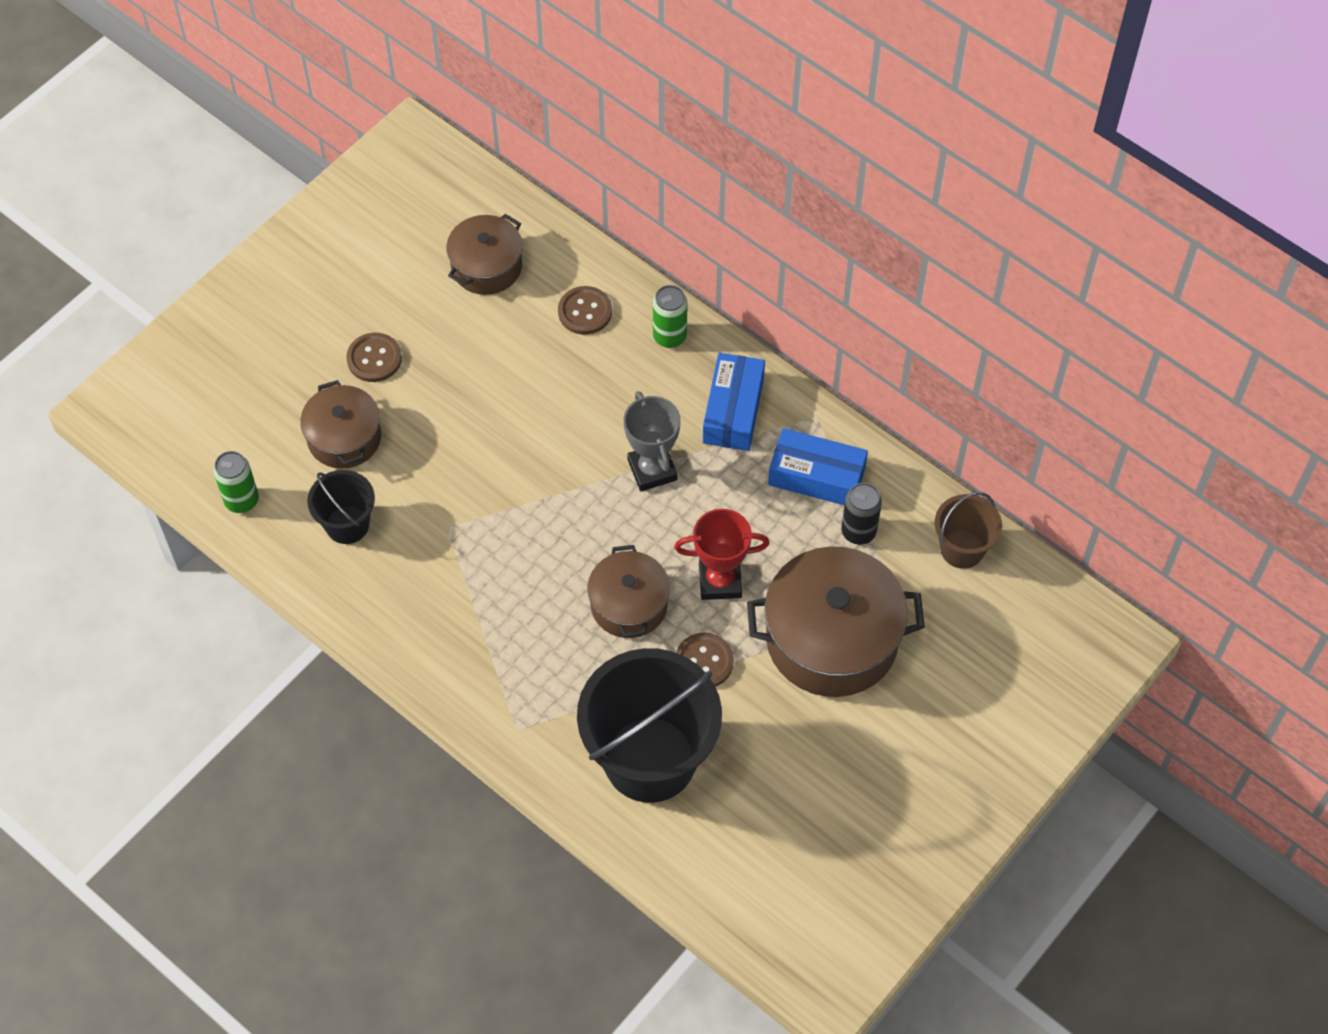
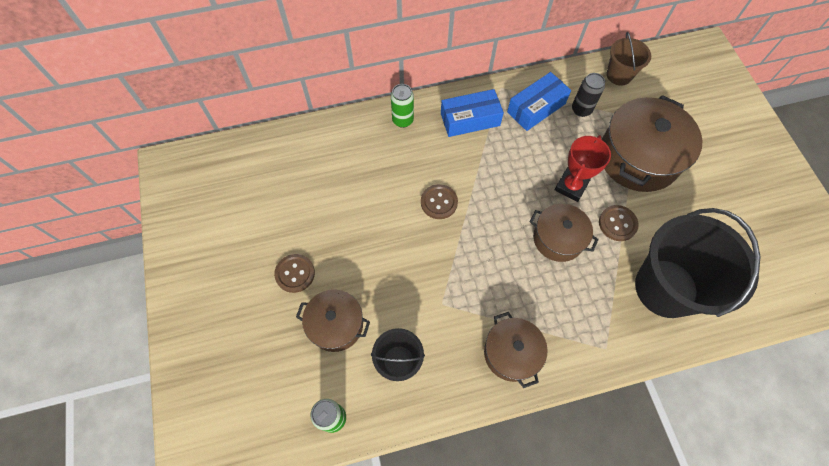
camera: 55 degrees left, 5 degrees up
(486, 266) = (284, 177): brown pot -> brown pot (511, 353)
(585, 312) = (355, 149): brown button -> brown button (439, 202)
(652, 470) = (479, 176): grey trophy -> none
(733, 410) = (470, 119): blue box -> blue box turned 60 degrees counterclockwise

